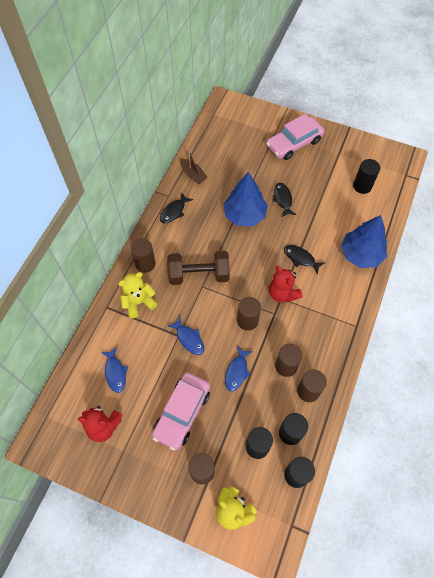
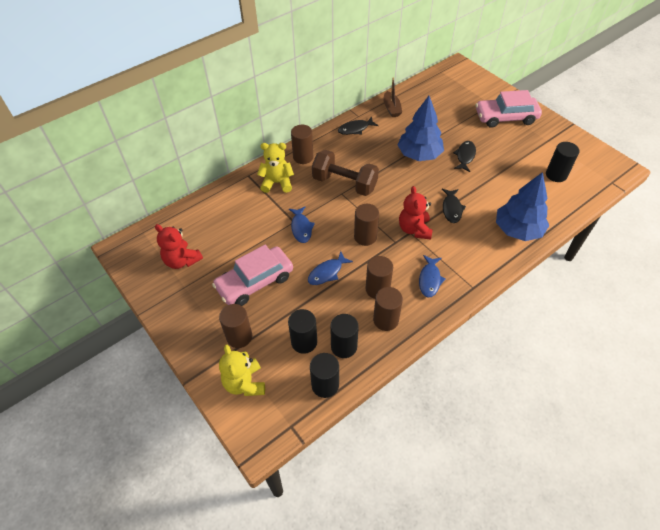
camera: 30 degrees right, 10 degrees down
(115, 372) = (220, 225): blue fish -> blue fish (430, 279)
(301, 258) = (451, 209): black fish -> black fish turned 150 degrees counterclockwise

